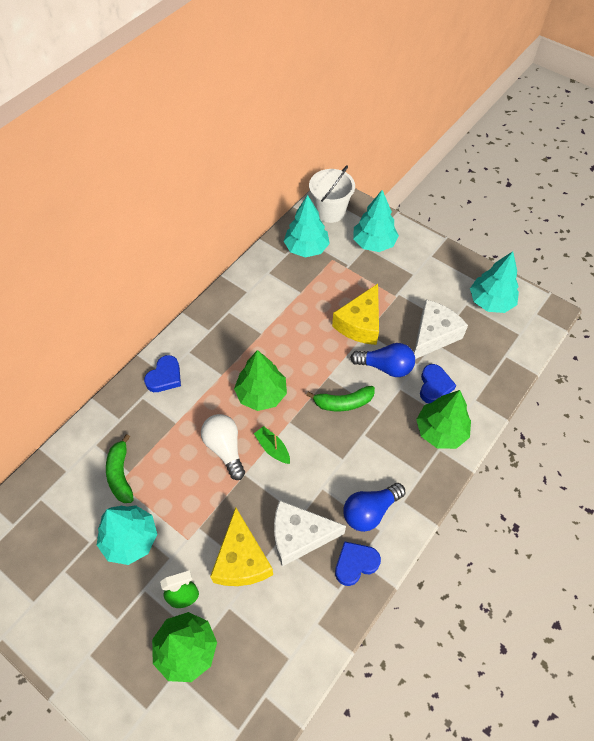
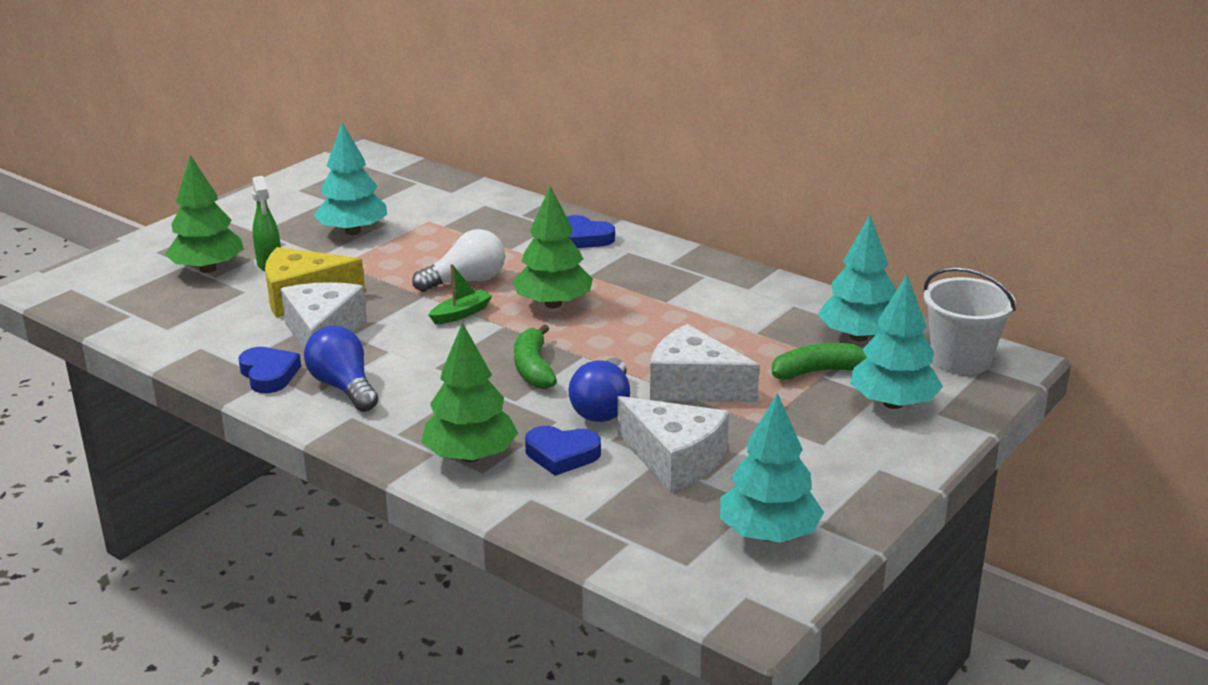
camera: 90 degrees right, 30 degrees down
(121, 474) = (440, 221): green banana -> green banana (819, 371)
(360, 324) = (694, 386): yellow cheese -> white cheese

